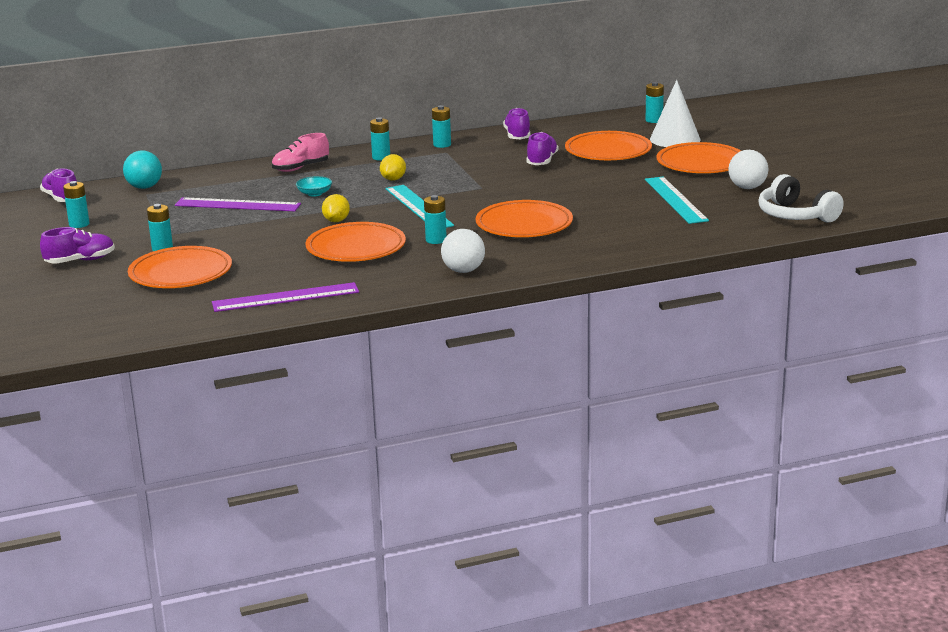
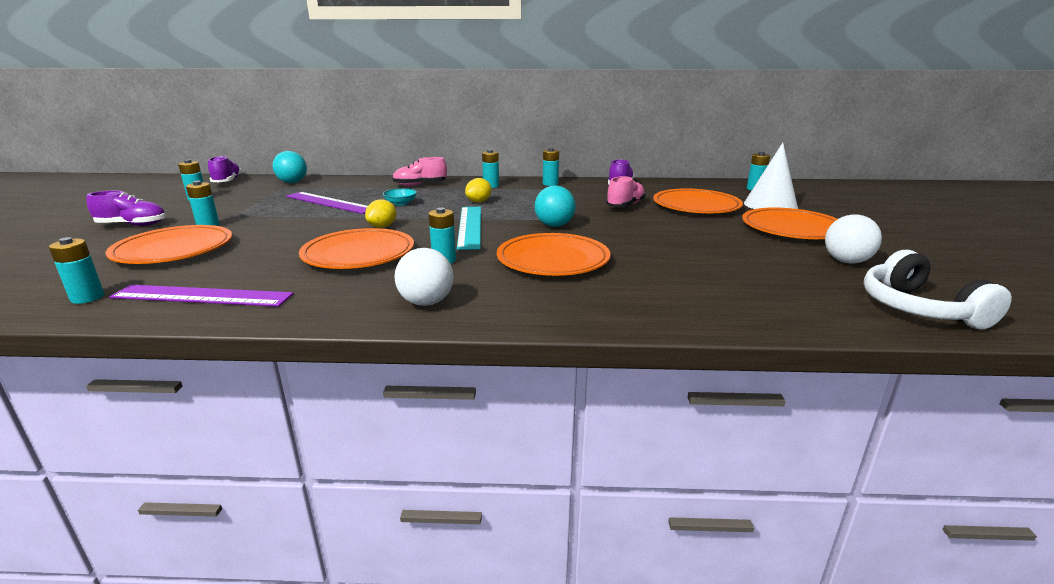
camera: 20 degrees right, 0 degrees up
(196, 315) = (87, 298): none -> turquoise battery
(495, 193) = (554, 225): none -> turquoise ball
(542, 161) = (625, 206): purple shoe -> pink shoe
(675, 200) = (748, 261): turquoise ruler -> none

